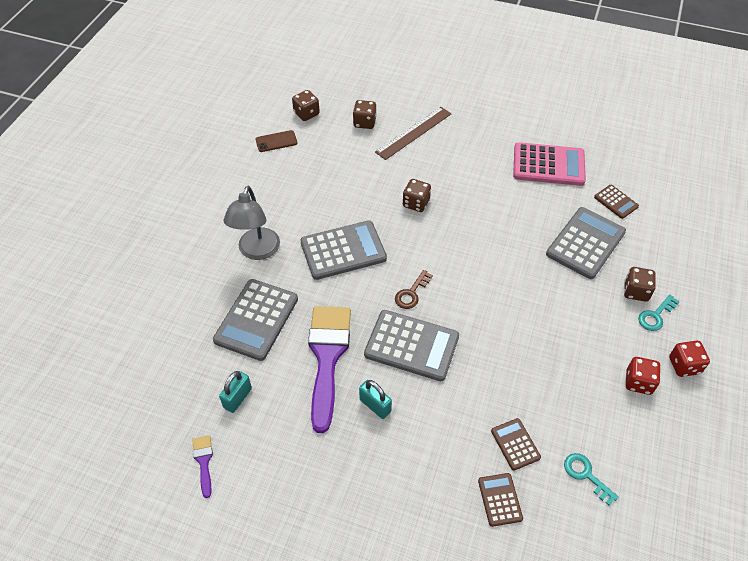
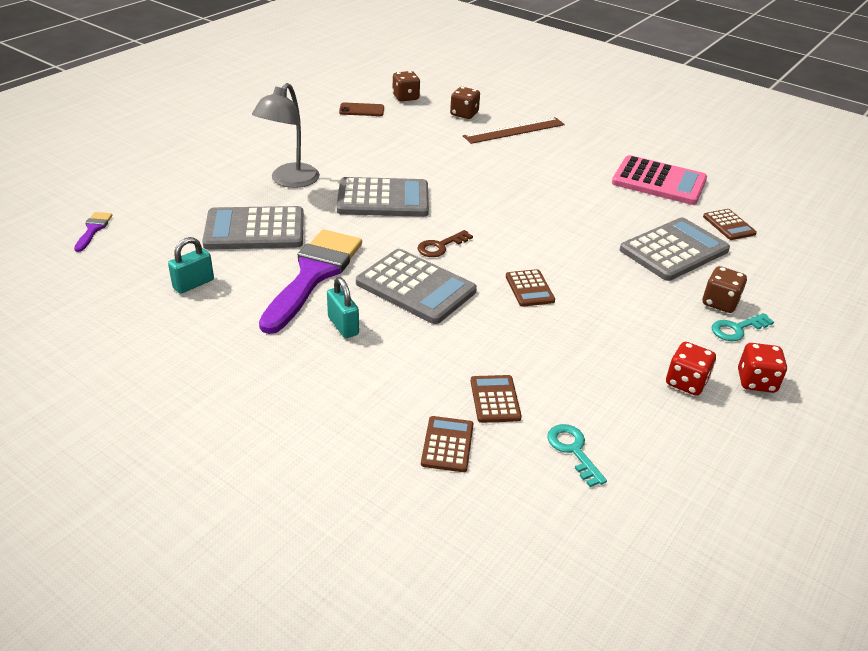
camera: 15 degrees right, 15 degrees down
(203, 461) = (121, 324): purple brush -> purple brush (93, 229)
(256, 319) = (255, 230): grey calculator -> grey calculator turned 45 degrees clockwise
(416, 203) = (486, 180): brown dice -> none
(496, 320) = (529, 289): none -> brown calculator

